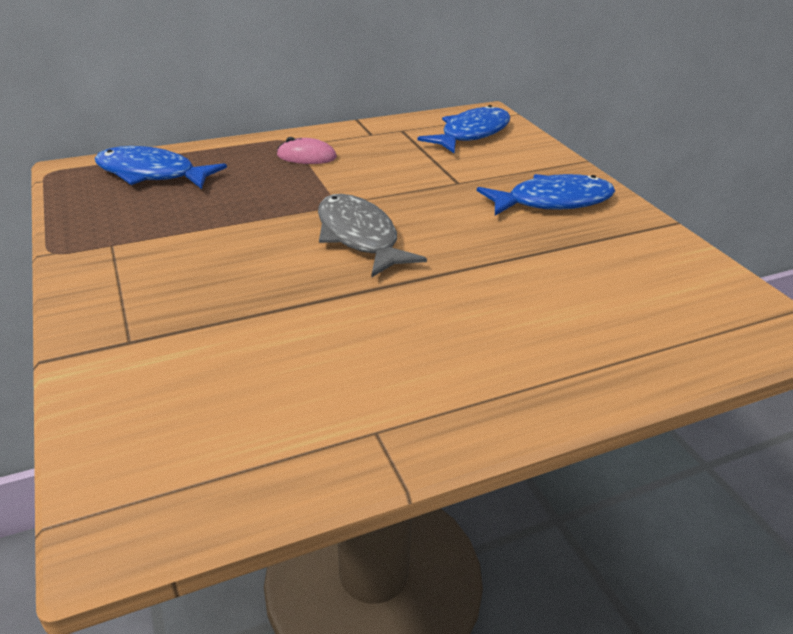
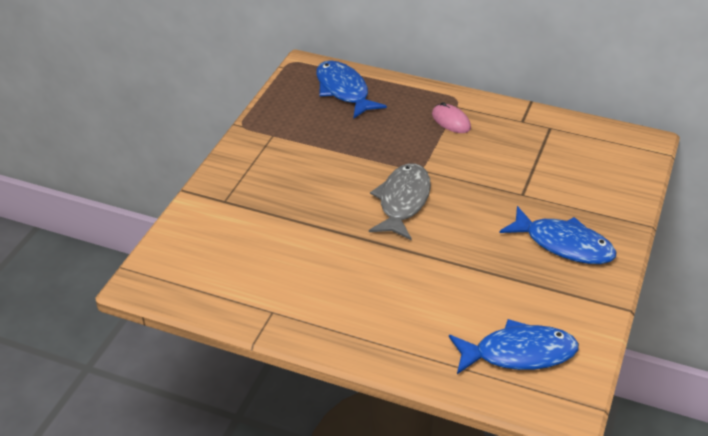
camera: 45 degrees right, 5 degrees up
(471, 134) = (597, 157): blue fish -> blue fish (519, 353)

